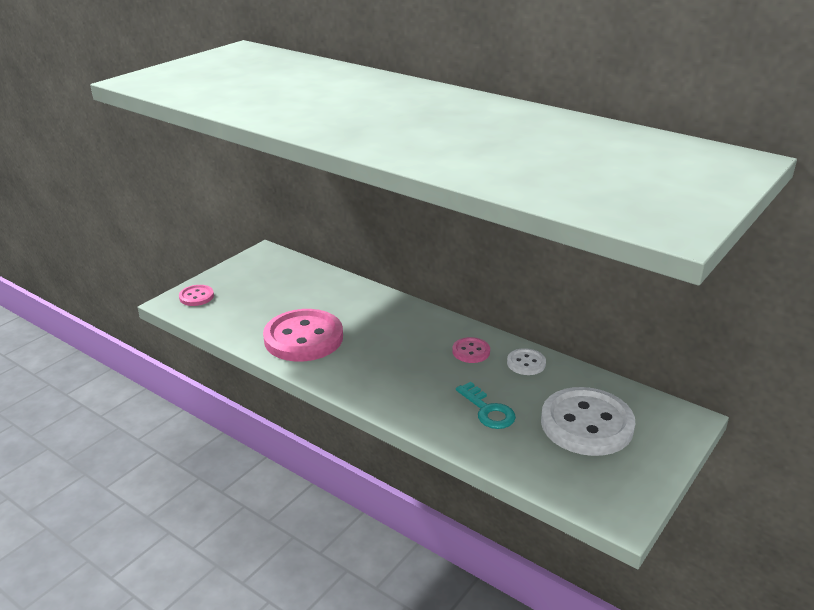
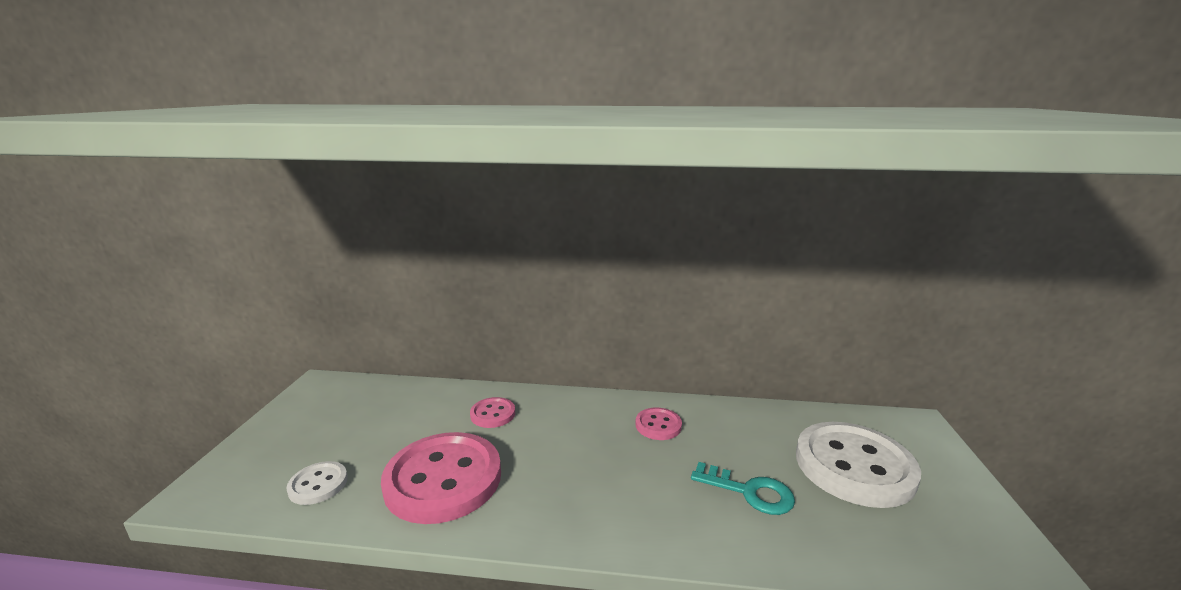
camera: 30 degrees left, 10 degrees down
(196, 297) = (236, 472): pink button -> pink button (493, 414)
(526, 363) = (723, 419): white button -> white button (318, 484)

